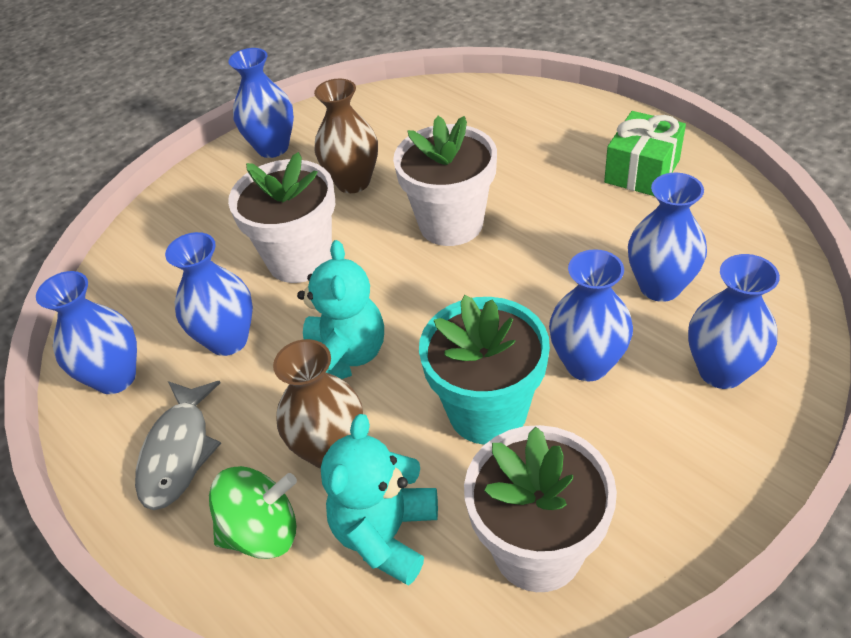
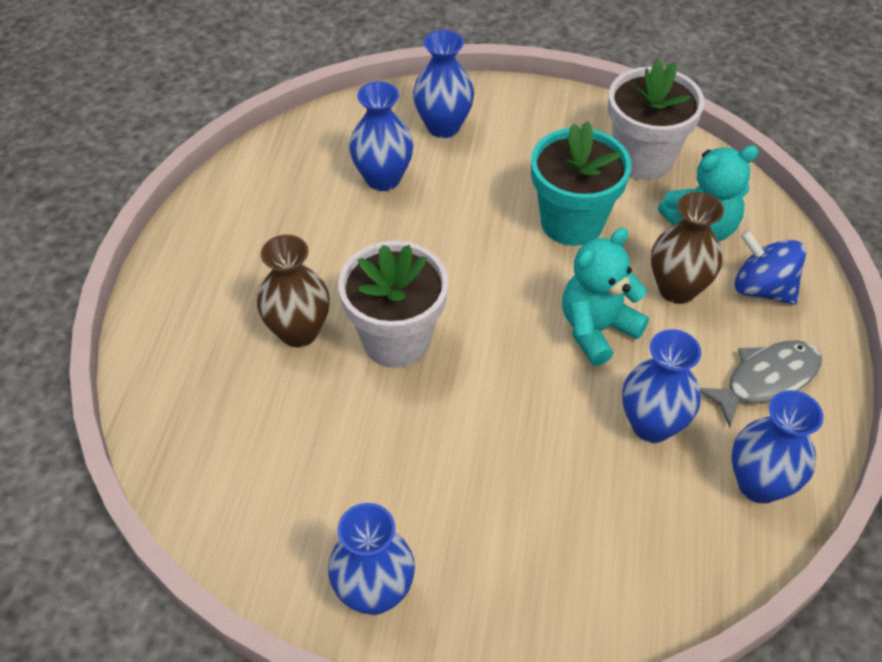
camera: 130 degrees left, 5 degrees up
(262, 531) = (762, 288): green spinning top -> blue spinning top
(300, 259) = (524, 434): white flower pot -> none
(353, 182) = (386, 460): brown vase -> brown vase (299, 331)
(587, 364) = (489, 189): blue vase -> none
(642, 171) = (240, 236): green gift -> none

